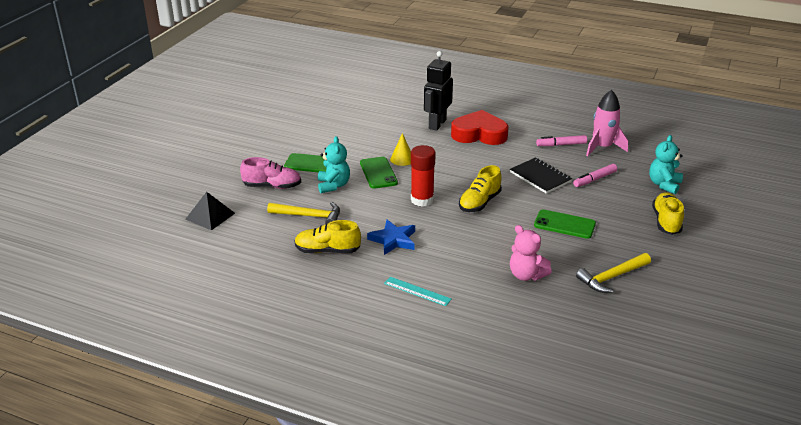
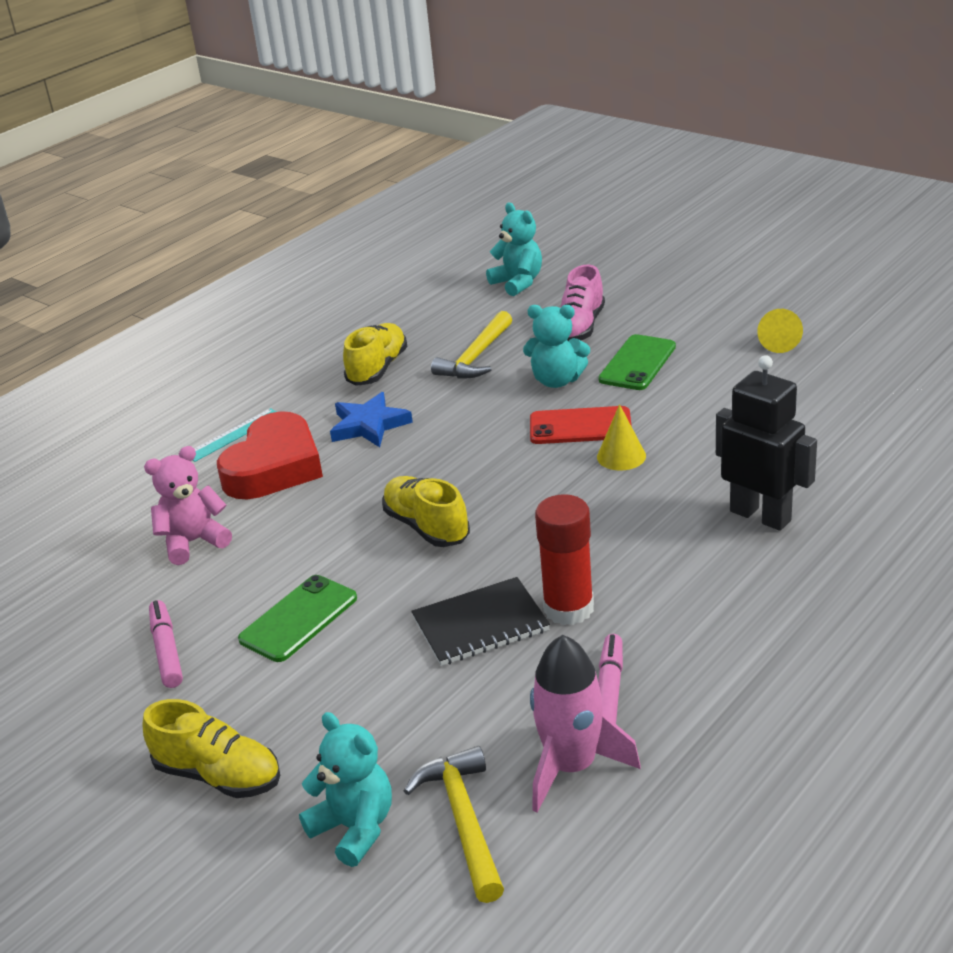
camera: 110 degrees right, 0 degrees up
(210, 216) = (518, 283): black pyramid -> turquoise teddy bear
(286, 129) = (778, 342): none -> yellow cone
(378, 173) = (580, 426): green phone -> red phone
(422, 200) = (469, 464): red glue stick -> red glue stick (568, 608)
(479, 134) = (698, 569): red heart -> red heart (274, 467)
(595, 179) = (433, 708): pink marker -> pink marker (166, 651)
(612, 277) = (117, 639): yellow hammer -> yellow hammer (463, 821)

